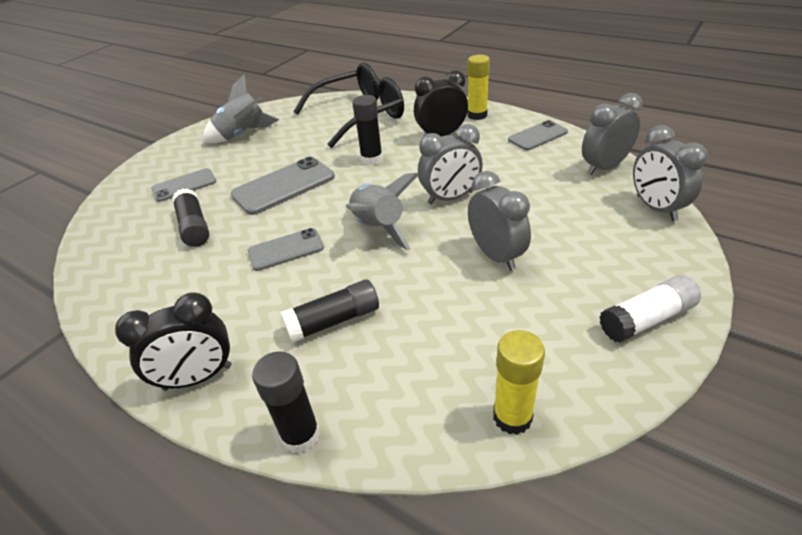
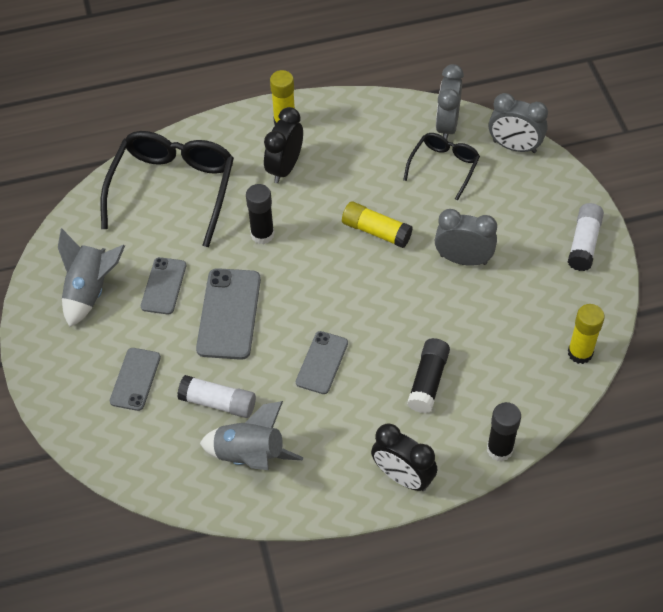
camera: 50 degrees left, 15 degrees up
(194, 227) = (218, 403): black glue stick -> white glue stick
(198, 377) = (402, 477): black clock -> black clock turned 105 degrees clockwise
(378, 228) = (361, 295): grey rocket -> grey rocket (250, 456)
(450, 198) = (376, 231): grey clock -> yellow glue stick
(537, 136) = (364, 118): grey phone -> grey phone (163, 286)
(566, 189) = (444, 166): none -> black glasses

